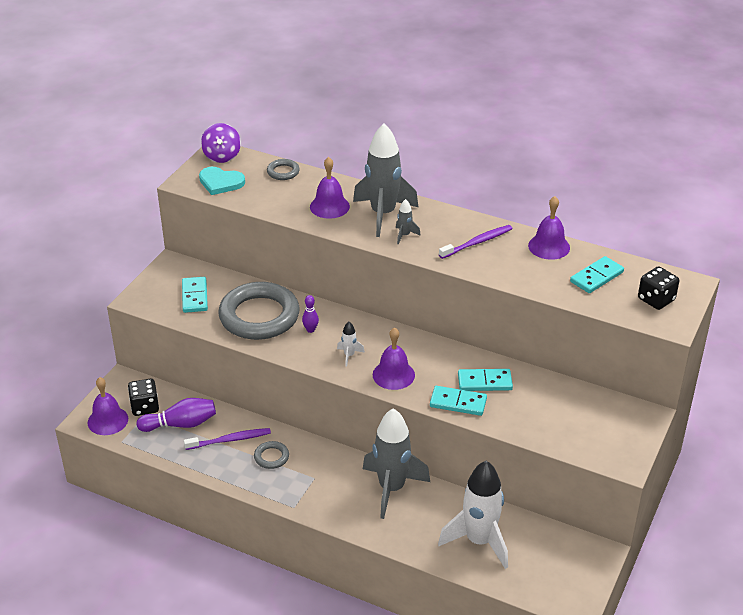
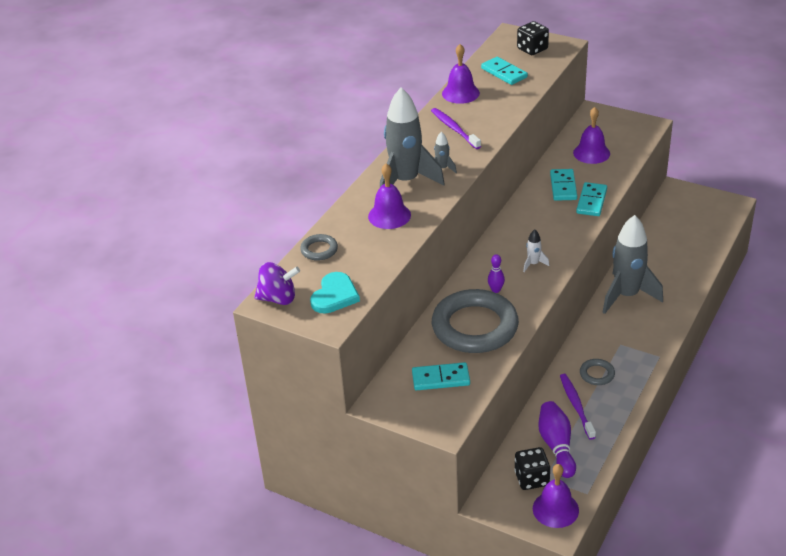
camera: 85 degrees left, 0 degrees up
(393, 375) = (558, 237): purple bell -> purple bell (591, 153)
(479, 541) = (677, 248): white rocket -> none

